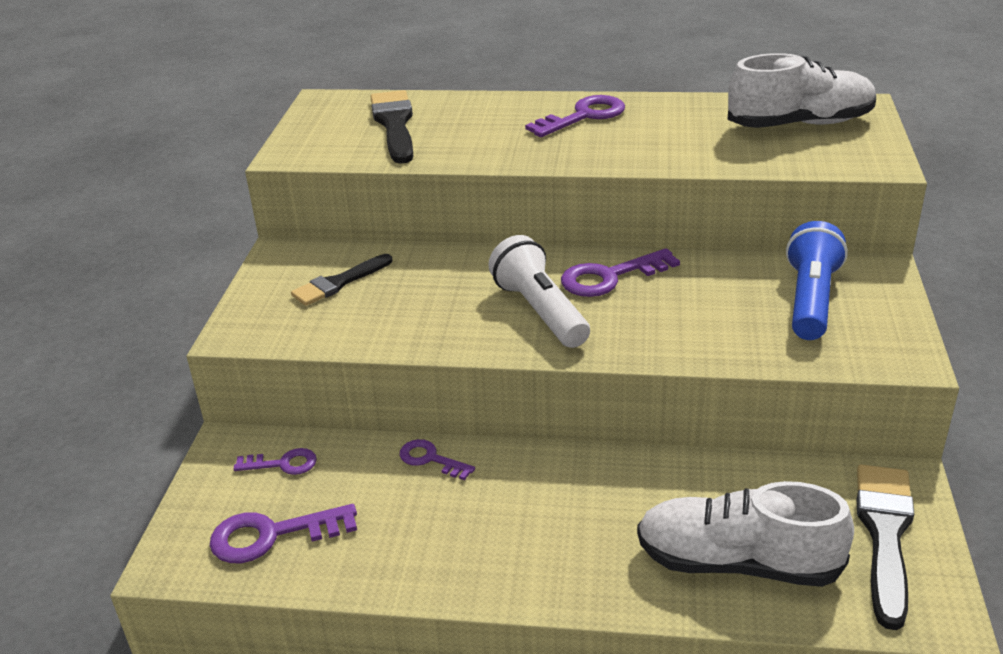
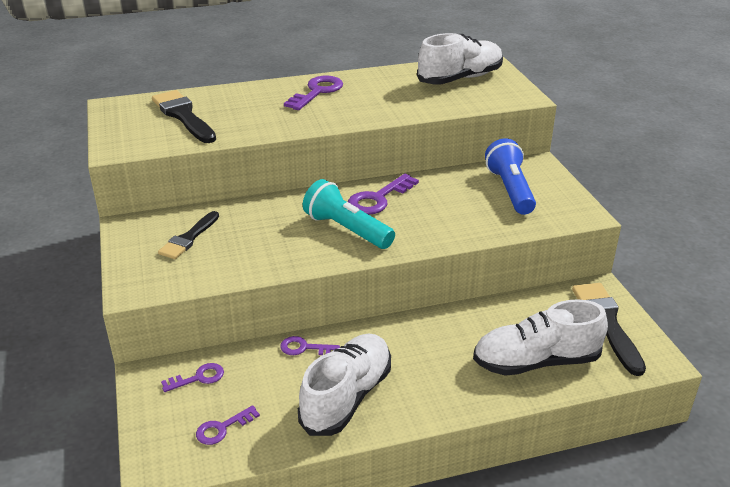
camera: 25 degrees left, 0 degrees up
(272, 535) = (222, 428): purple key -> purple key, size x0.60
(444, 539) = (347, 397): none -> white shoe
(540, 311) = (346, 230): white flashlight -> turquoise flashlight

